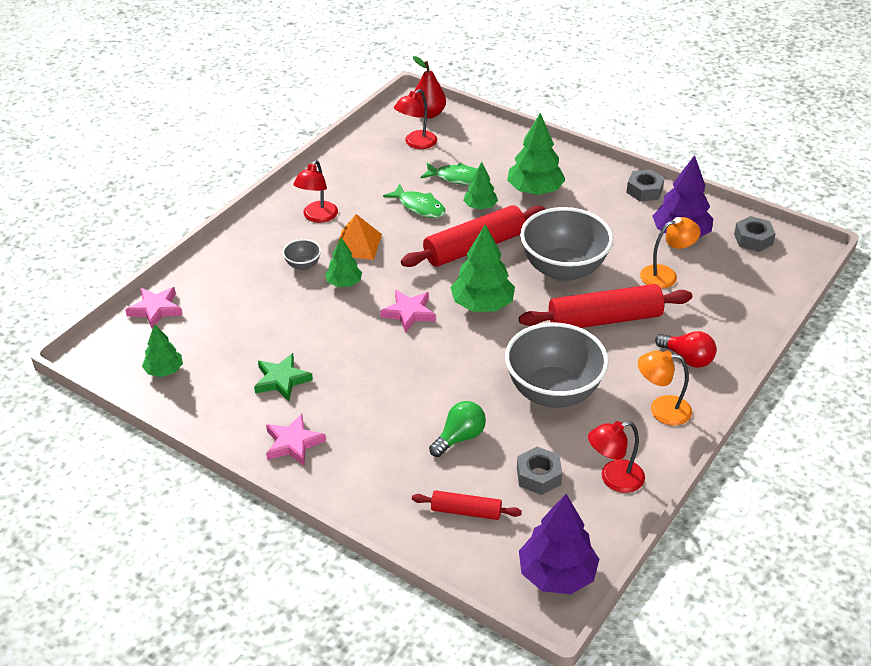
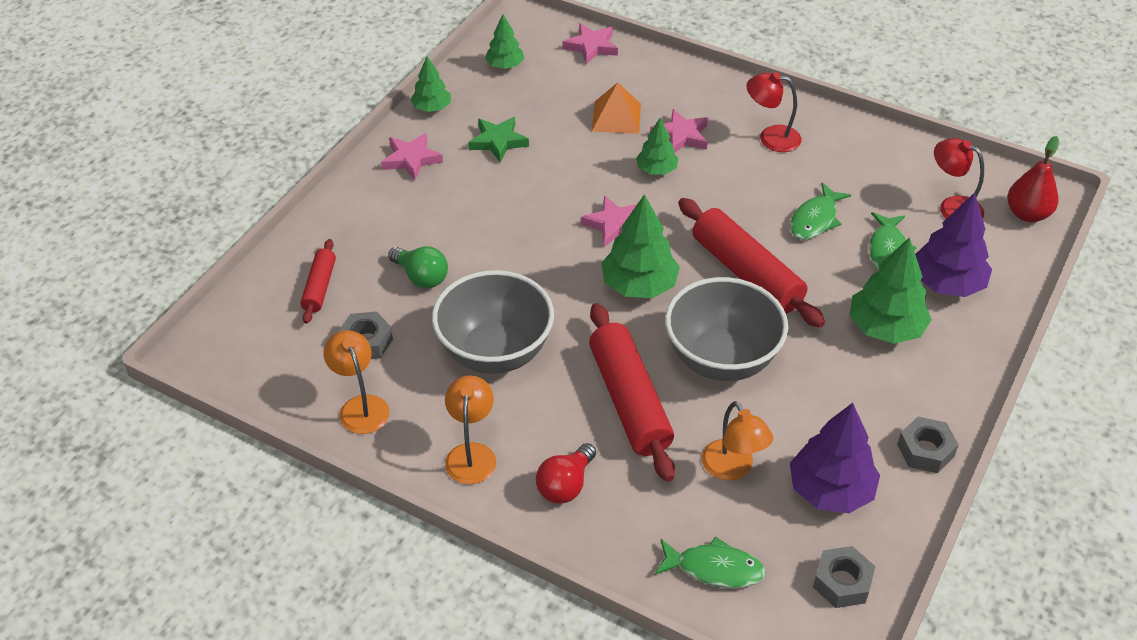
camera: 85 degrees right, 5 degrees up
(303, 265) = (681, 136): grey bowl -> pink star
(357, 244) = (727, 174): orange pyramid -> orange pyramid (616, 117)
(480, 206) = (832, 275): green tree -> green tree (432, 108)
(556, 574) = (234, 358): purple tree -> purple tree (947, 283)
(614, 479) = (360, 406): red lamp -> orange lamp
(751, 292) = (714, 568): none -> green fish

